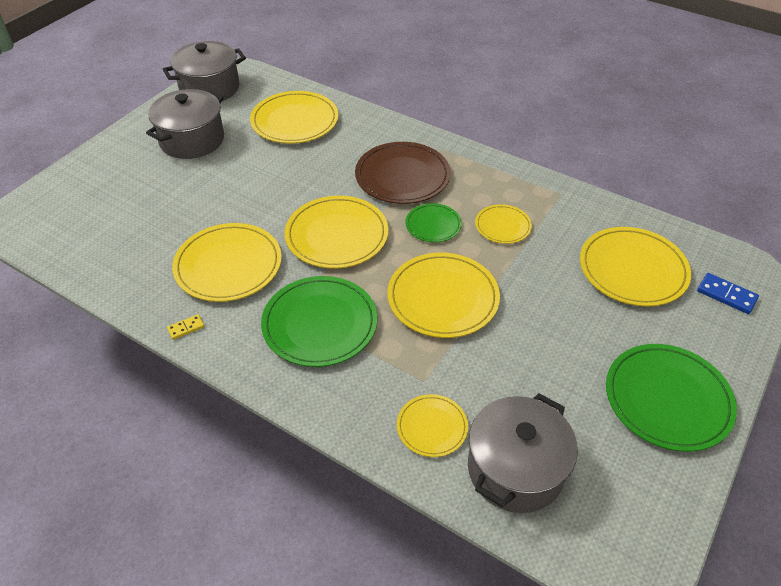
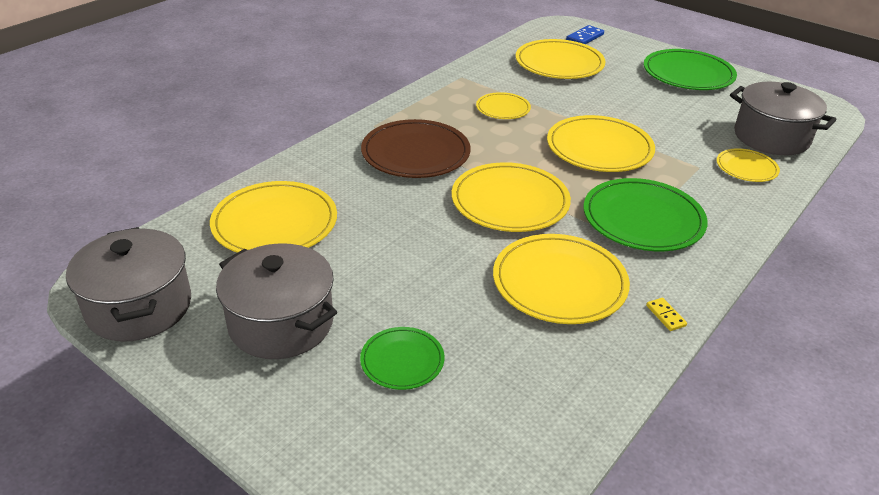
camera: 85 degrees left, 10 degrees down
(433, 225) = (498, 143): green plate -> green plate (402, 360)

